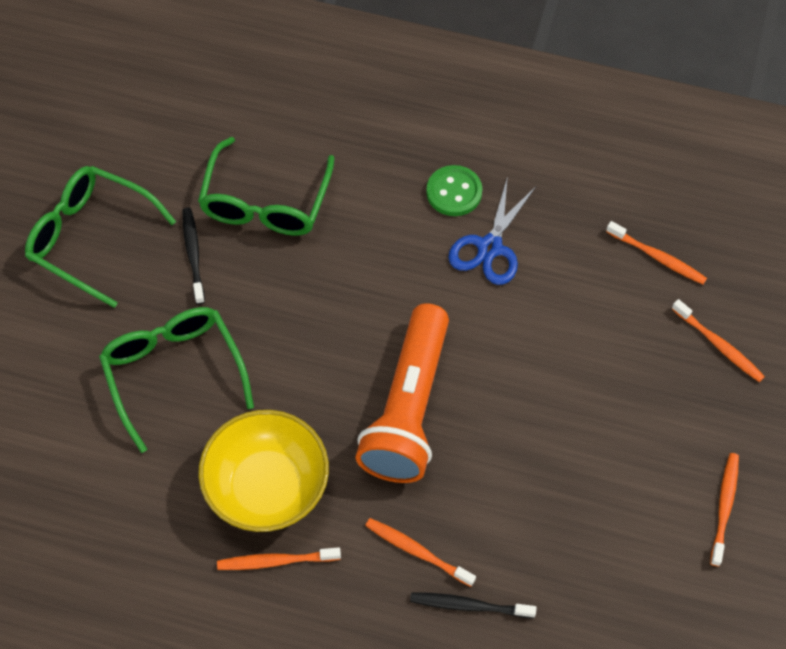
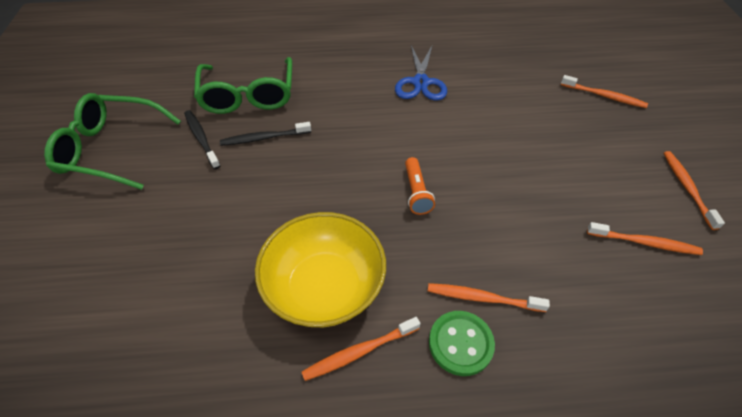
camera: 20 degrees left, 10 degrees down
(174, 373) = (208, 223): green glasses -> none
(408, 408) = (416, 192): orange flashlight -> orange flashlight, size x0.42
(454, 192) = (380, 60): green button -> green button (460, 343)
(469, 605) = (553, 329): black toothbrush -> black toothbrush (264, 138)
(658, 257) = (531, 62): orange toothbrush -> orange toothbrush (645, 243)

